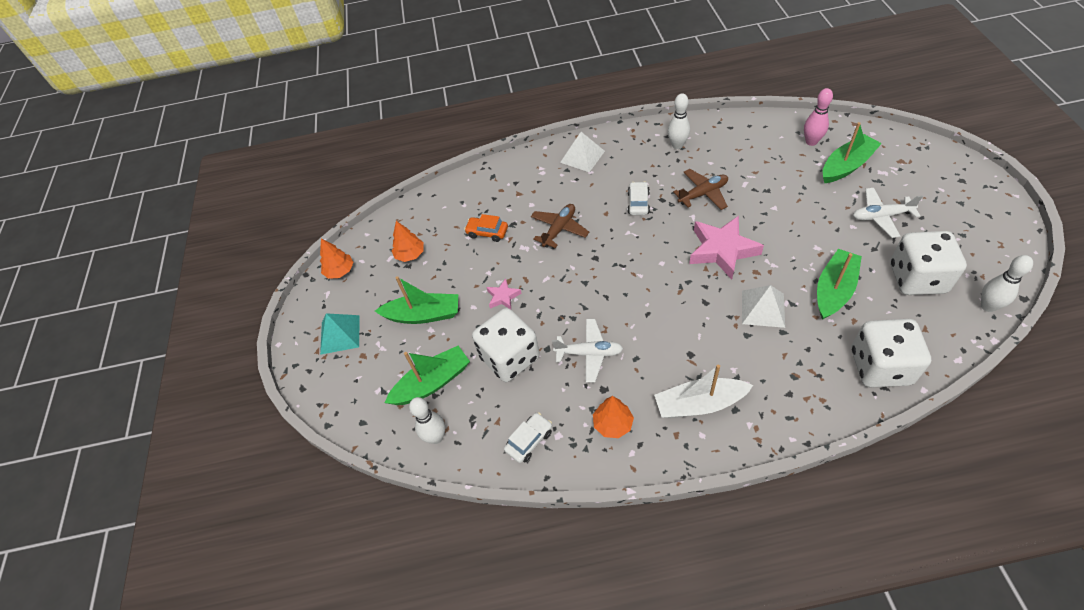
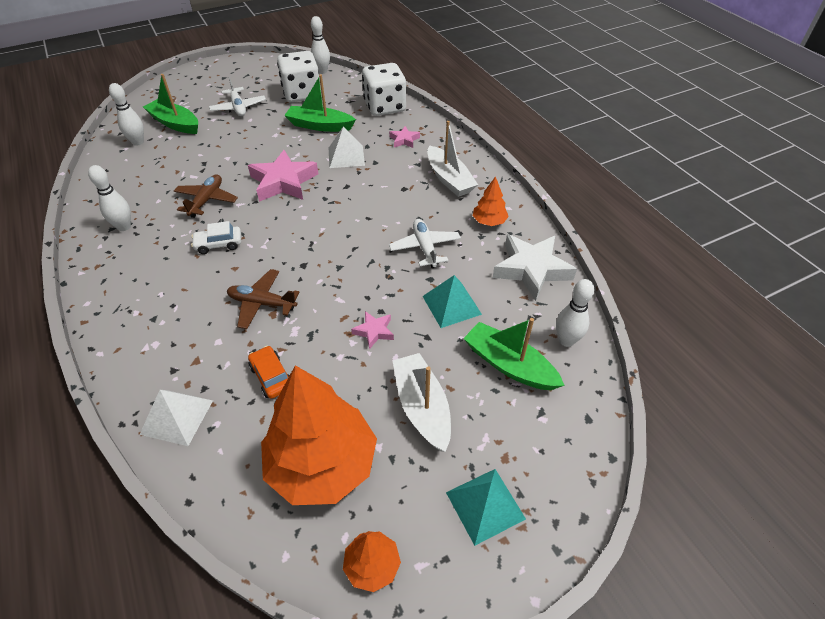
camera: 115 degrees left, 5 degrees down
(410, 254) = (322, 464): orange tree -> orange tree, size x2.21
(423, 315) = (422, 407): green boat -> white boat
(487, 232) = (271, 377): orange car -> orange car turned 150 degrees clockwise
(510, 358) = (451, 305): white dice -> turquoise pyramid
(529, 441) = (531, 269): white car -> white star
(582, 156) = (129, 307): white pyramid -> white pyramid (177, 417)
(703, 194) = (206, 200): brown plane -> brown plane turned 60 degrees clockwise
(792, 374) = (404, 140): none -> pink star
(811, 142) = (138, 142): pink bowling pin -> white bowling pin

